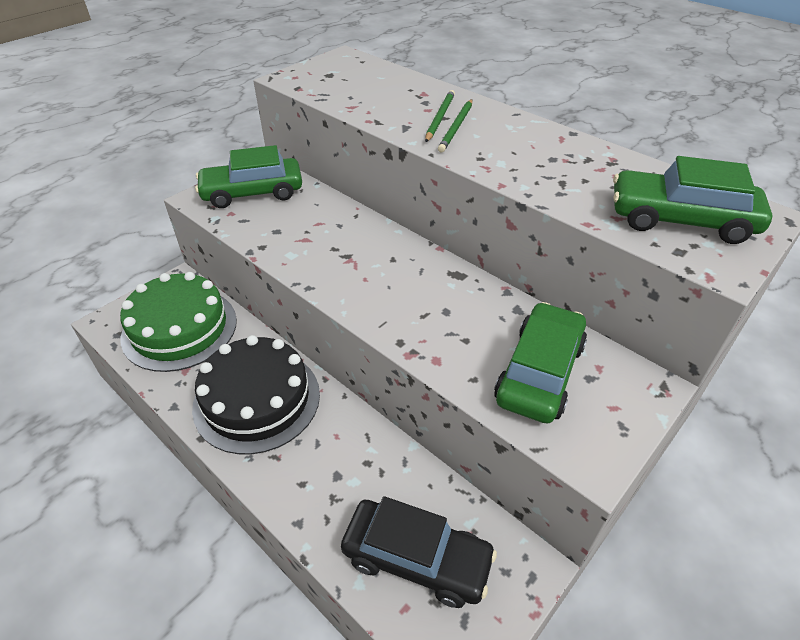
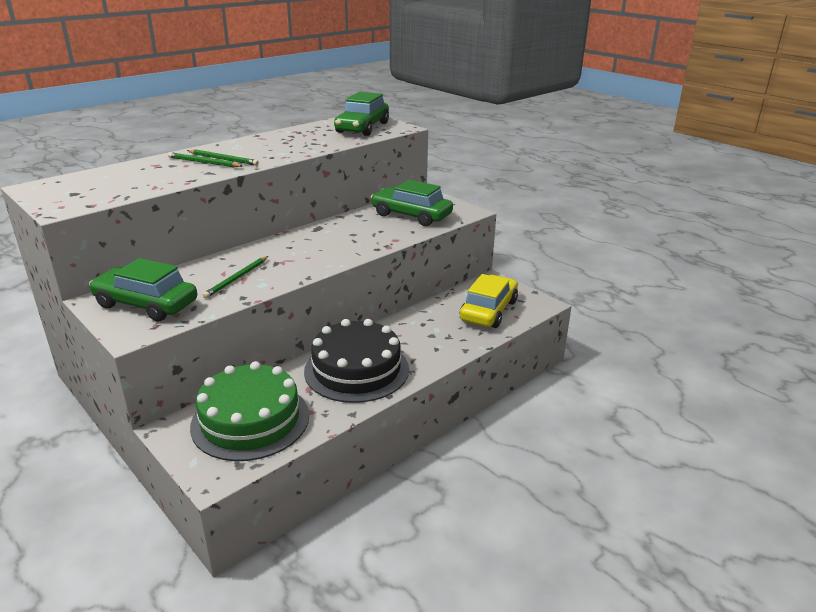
camera: 85 degrees left, 15 degrees down
(252, 192) = (146, 304): green car -> green car turned 120 degrees clockwise
(305, 234) = (236, 278): none -> green pencil
(416, 559) = (489, 311): black car -> yellow car

